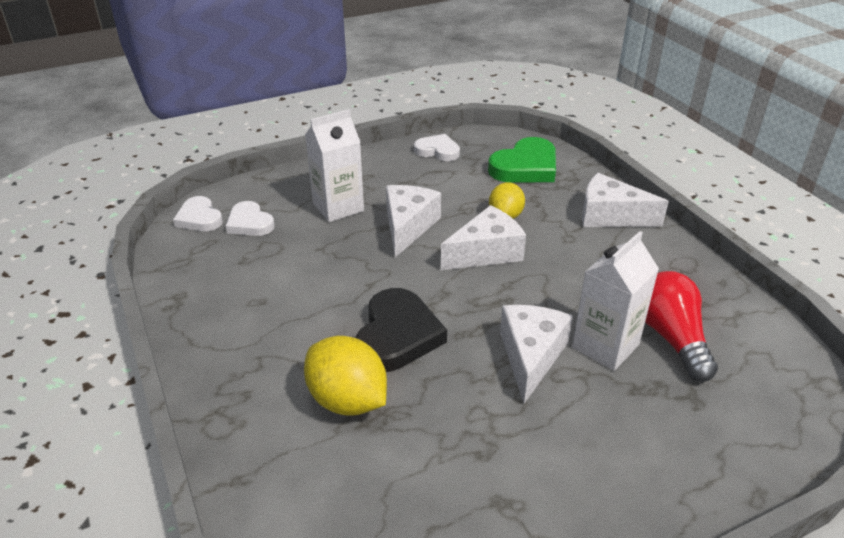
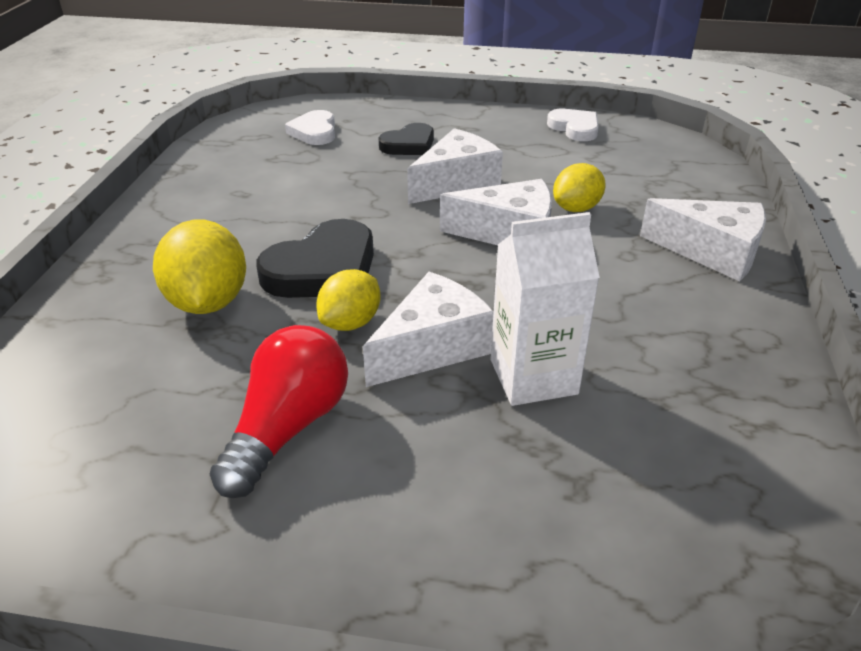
camera: 35 degrees right, 0 degrees up
(199, 218) = (279, 115): white heart -> none
(338, 207) = (409, 144): white carton -> black heart
(463, 365) = (351, 323): none -> yellow lemon
(525, 167) = (661, 171): green heart -> none
(610, 216) = (712, 252): white cheese -> white cheese turned 150 degrees clockwise
(671, 338) = (633, 407): red light bulb -> red light bulb (288, 428)

